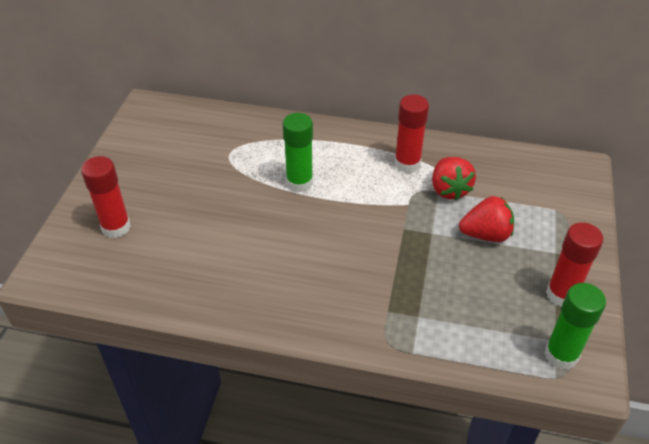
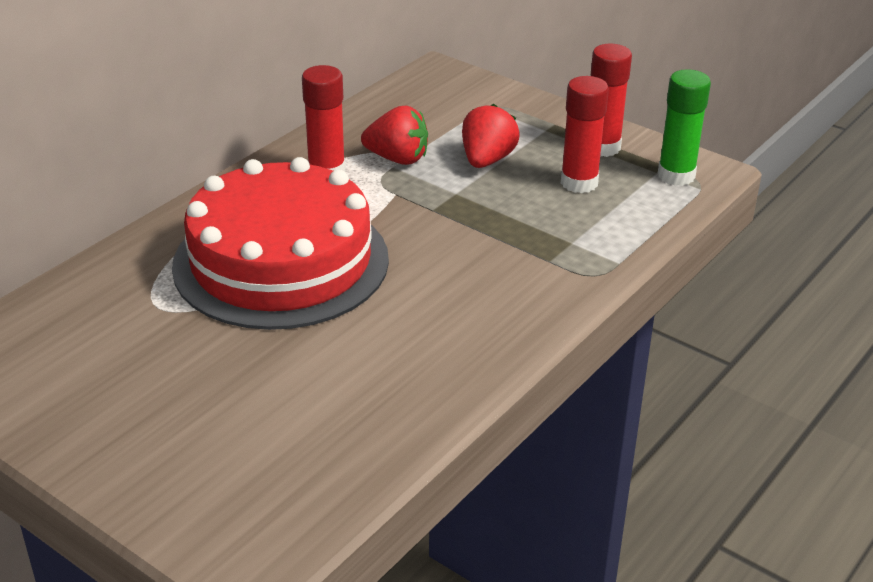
camera: 65 degrees left, 10 degrees down
(116, 227) = (212, 459): red glue stick -> red glue stick (579, 183)
(299, 182) = (281, 262): green glue stick -> red cake

